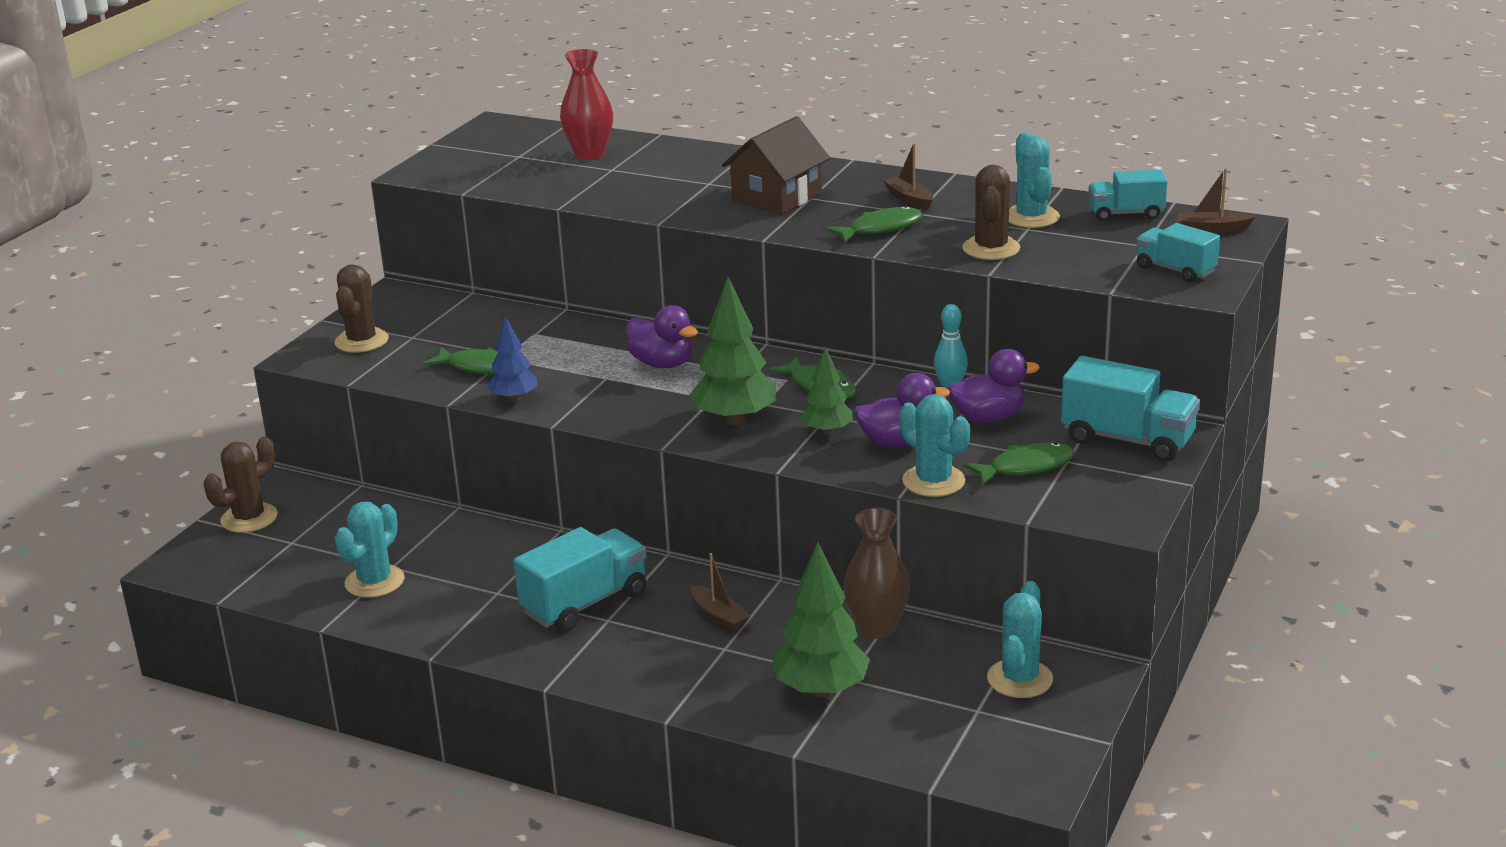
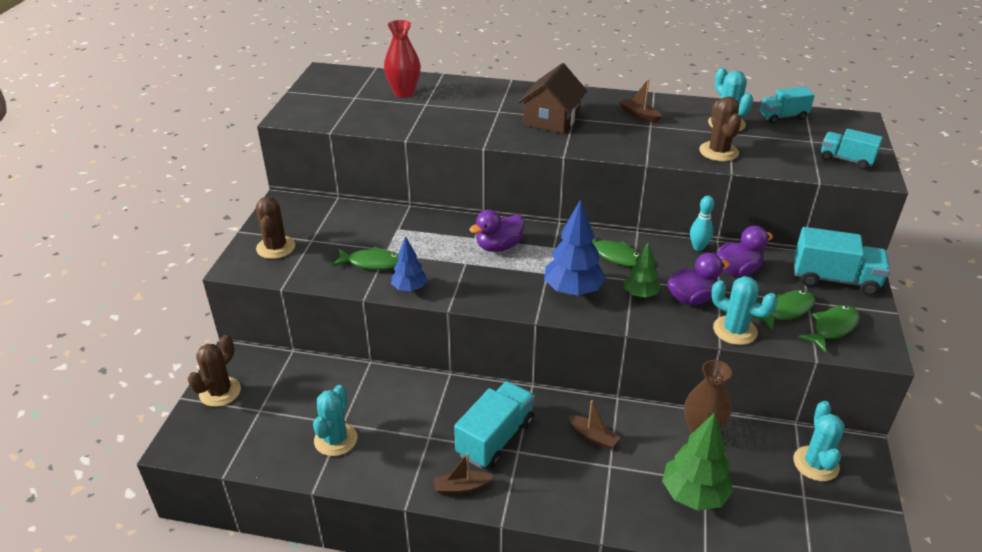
camera: 15 degrees left, 10 degrees up
(662, 364) = (498, 246): purple duck -> purple duck turned 120 degrees clockwise
(735, 419) = (573, 290): green tree -> blue tree
(881, 228) = (636, 140): green fish -> green fish (832, 328)
(1212, 229) = (843, 125): brown boat -> brown boat (462, 487)

